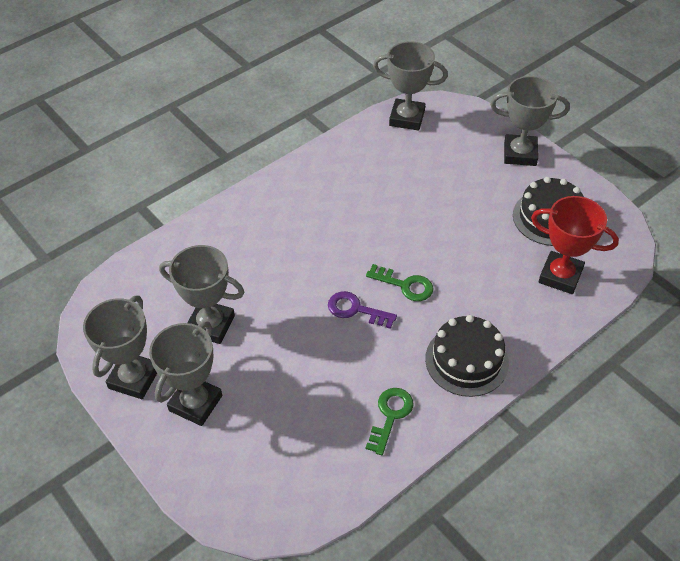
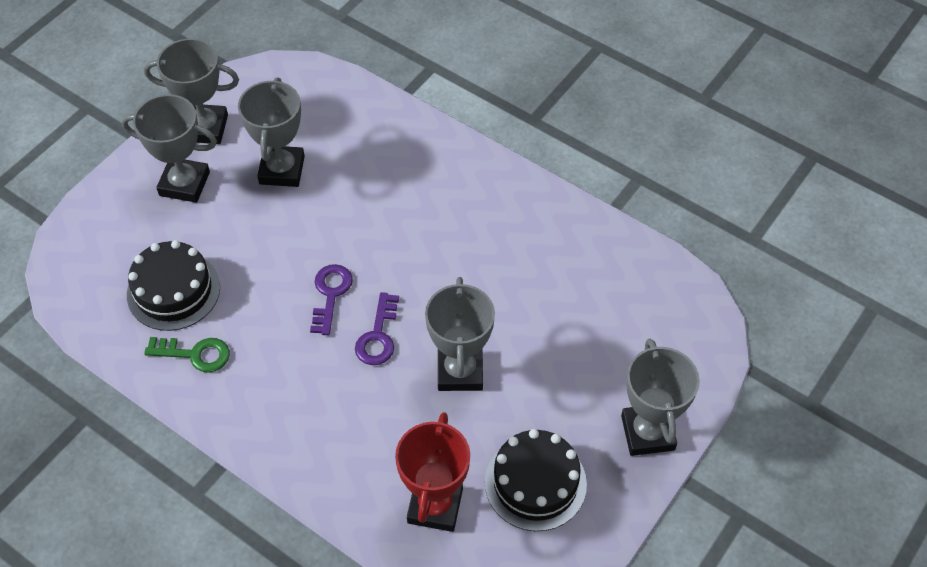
camera: 75 degrees right, 5 degrees up
(405, 285) = (378, 336): green key -> purple key
(407, 118) = (668, 287): grey trophy -> grey trophy (460, 371)
(466, 360) = (281, 417): black cake -> black cake (173, 291)

